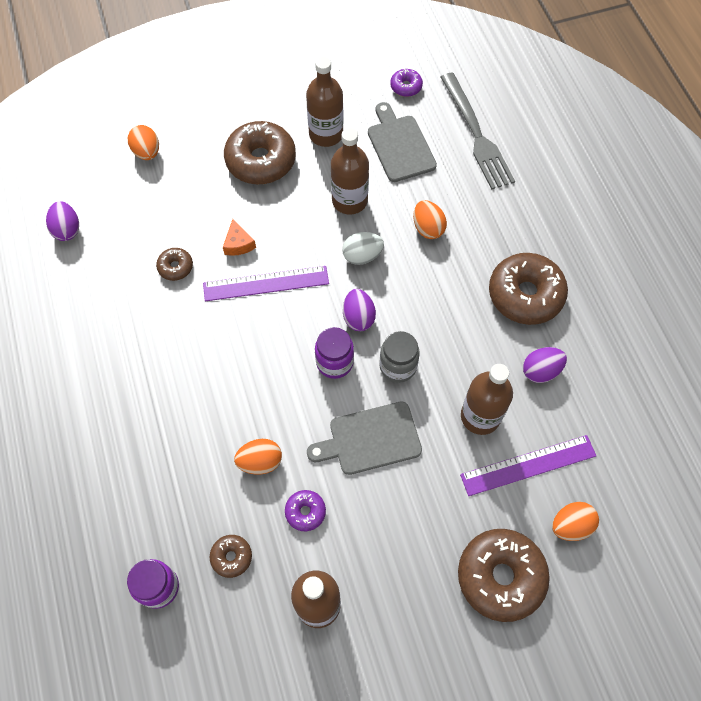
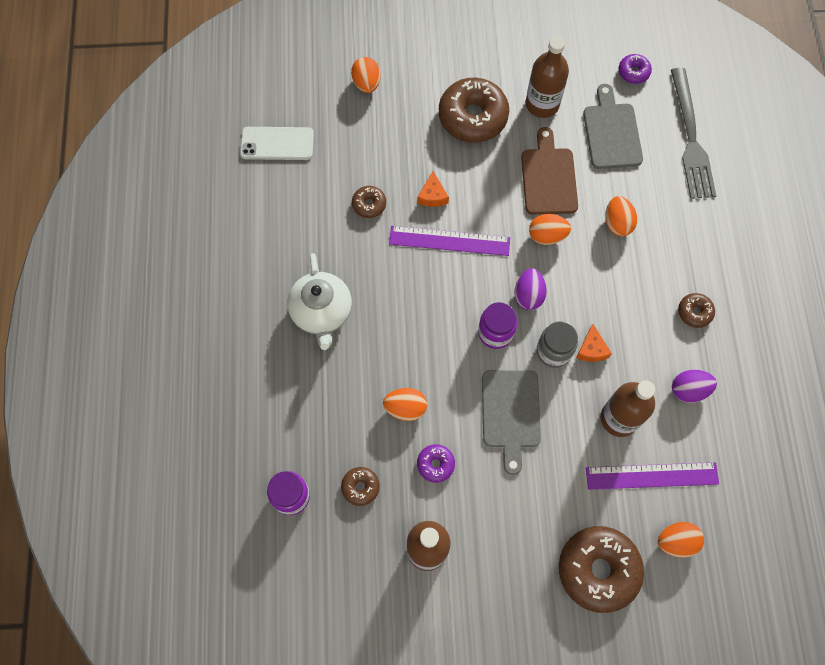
camera: 15 degrees right, 5 degrees up
(67, 229) = (277, 144): purple egg -> white phone
(150, 386) = (322, 312): none -> white teapot
(349, 201) = (548, 177): brown bottle -> brown cutting board
(362, 256) = (547, 236): white egg -> orange egg
(370, 439) = (510, 413): grey cutting board -> grey cutting board turned 90 degrees counterclockwise
(435, 355) = (591, 349): none -> orange cheese
(525, 294) = (694, 312): brown donut -> brown donut, size x0.47

